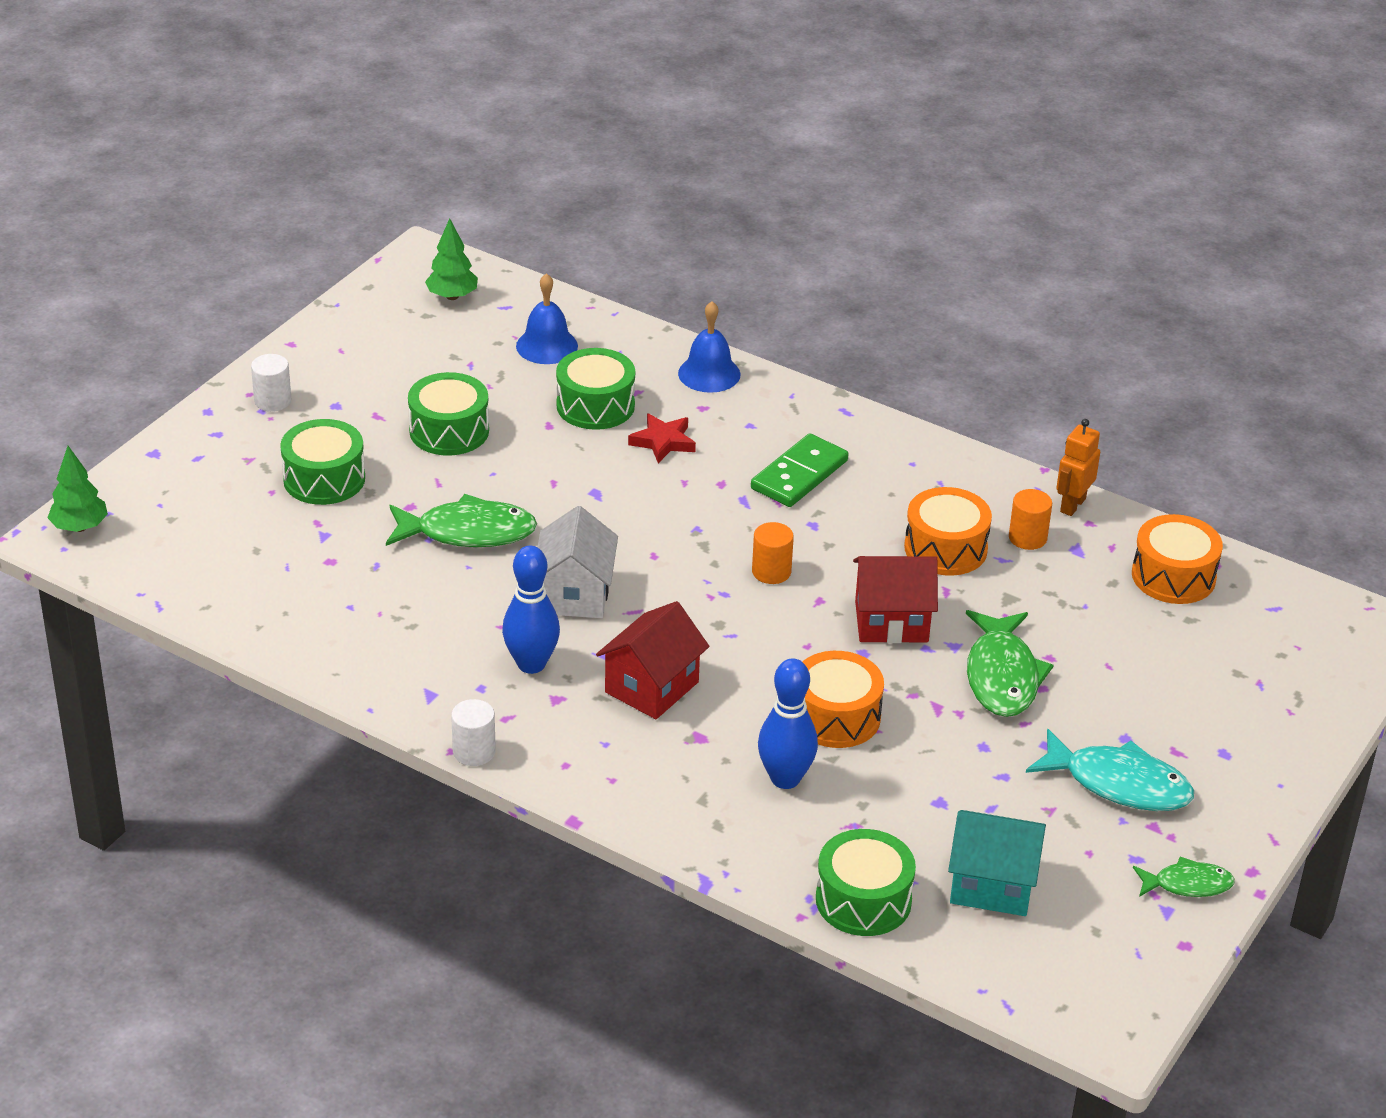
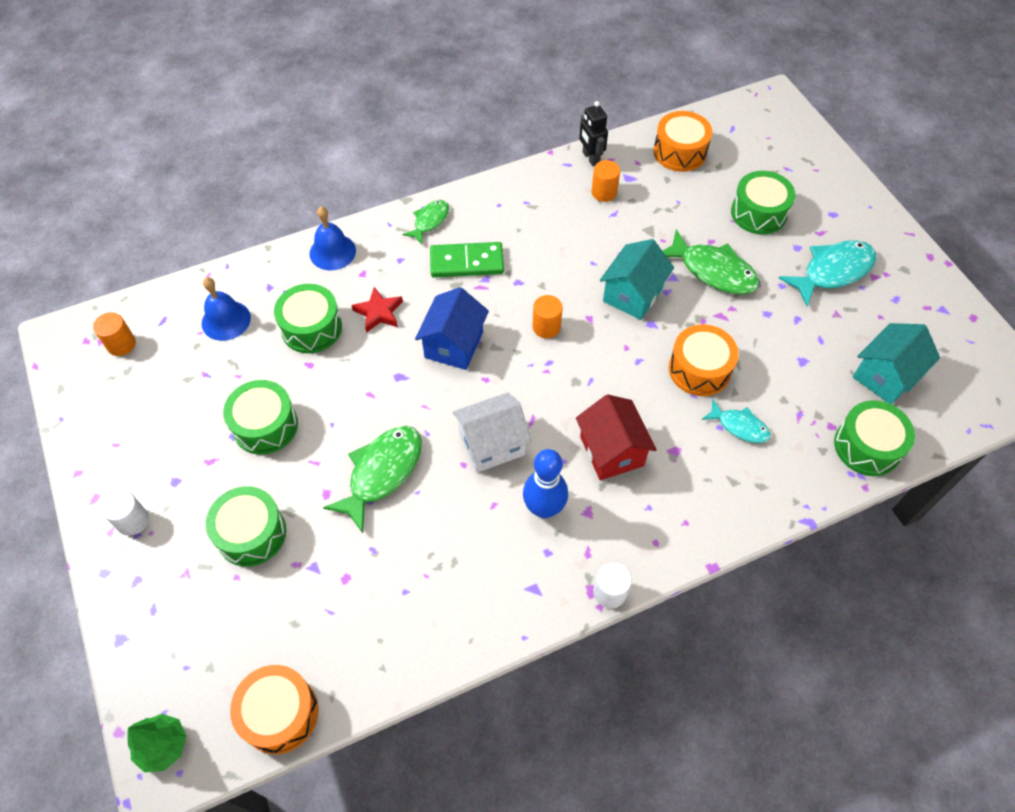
camera: 55 degrees left, 20 degrees up
(452, 296) = (121, 344): green tree -> orange cylinder
(575, 594) = (492, 444): white house -> white house turned 60 degrees counterclockwise
(676, 513) = (454, 344): none -> blue house
(785, 778) = (739, 426): blue bowling pin -> turquoise fish
(799, 475) = (466, 262): green domino -> green domino turned 75 degrees counterclockwise
(891, 621) = (632, 294): red house -> turquoise house
(945, 548) = (586, 233): orange drum -> orange drum (280, 713)
(1072, 505) = (590, 158): orange robot -> black robot
(1146, 683) = (758, 213): none -> green drum
(1187, 884) = (927, 289): green fish -> green fish (429, 221)

